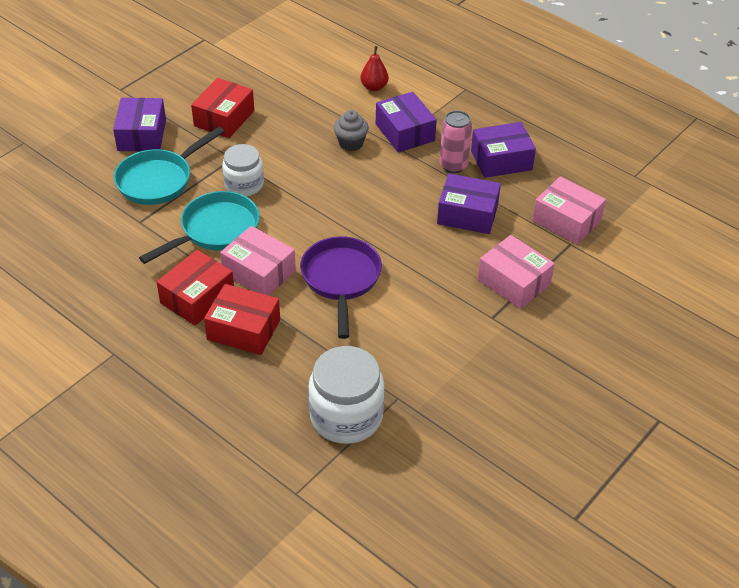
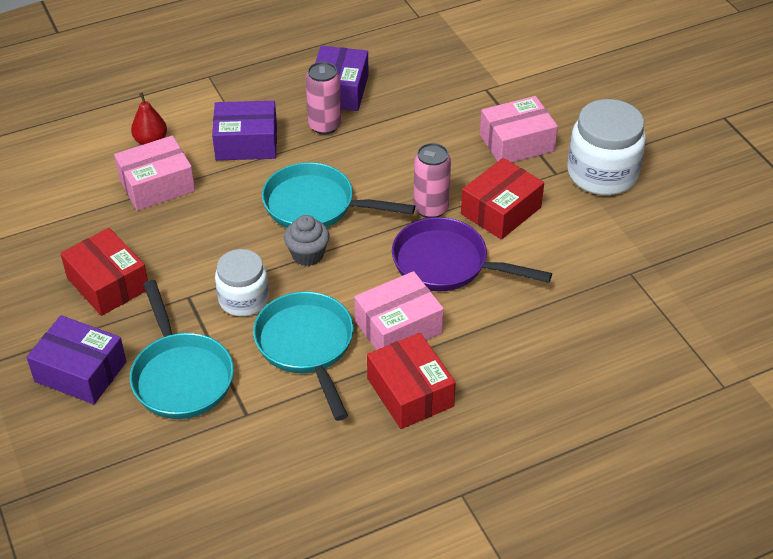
camera: 65 degrees left, 0 degrees up
(243, 329) = (480, 365): red box -> red box (501, 210)
(346, 416) = (639, 318): white jar -> white jar (602, 173)
(351, 143) = (234, 189): grey cupcake -> grey cupcake (307, 255)
(360, 189) = (315, 205): none -> turquoise pan
(398, 253) = (430, 208): none -> pink can
(467, 214) = (404, 140): purple box -> none
(566, 221) = (453, 80): pink box -> pink box (157, 185)

